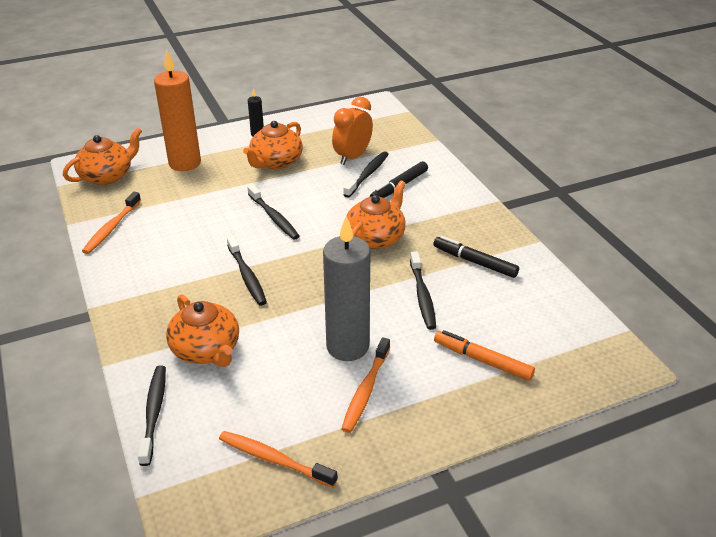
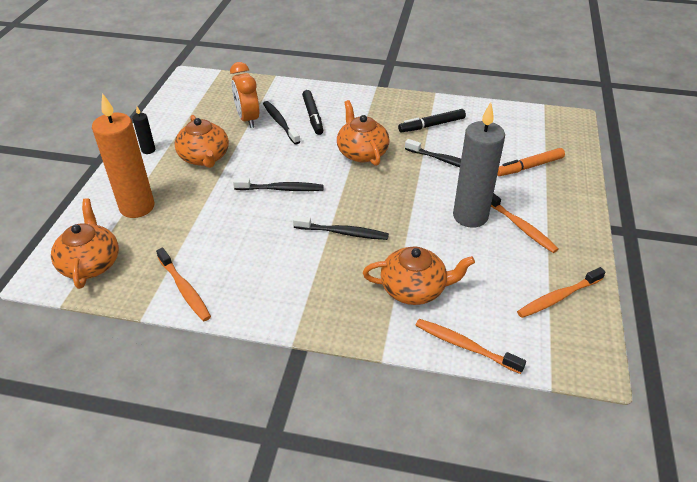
camera: 55 degrees left, 5 degrees up
(154, 412) = (465, 346): black toothbrush -> orange toothbrush

